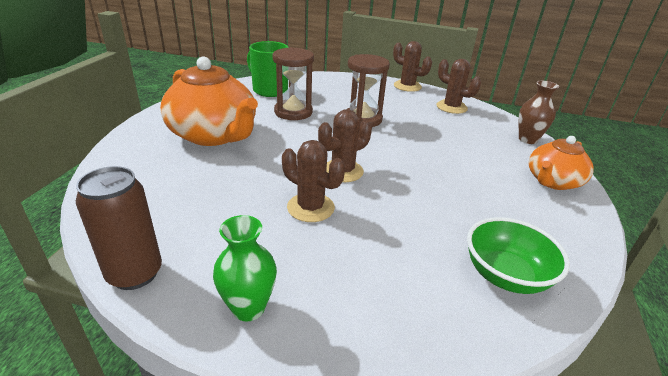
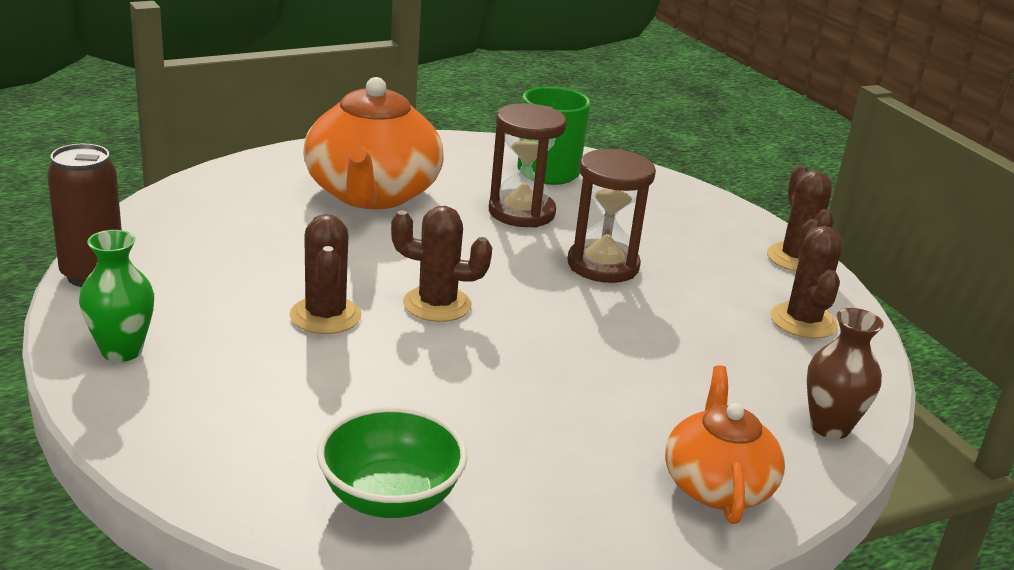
camera: 45 degrees right, 5 degrees down
(552, 181) = (717, 485): orange teapot -> orange teapot turned 90 degrees clockwise

